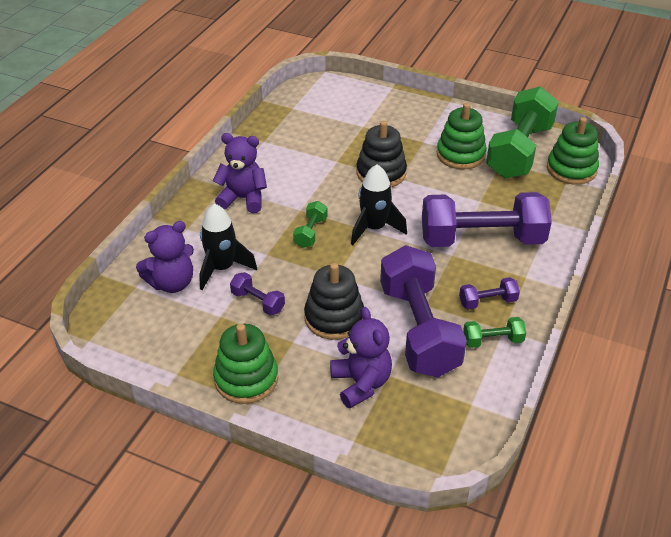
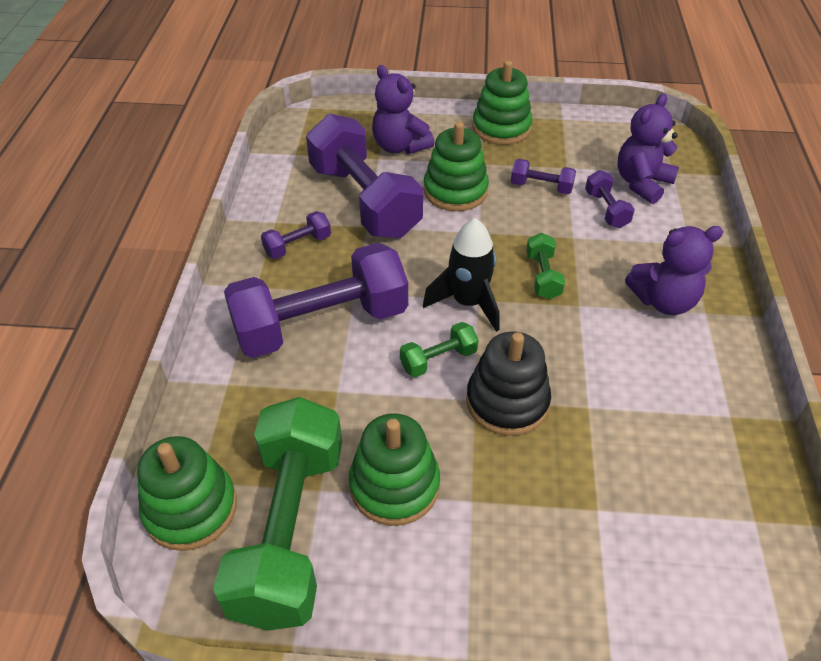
camera: 160 degrees right, 5 degrees up
(222, 268) = (606, 209): black rocket -> purple dumbbell
(334, 318) = (455, 191): black stacking toy -> green stacking toy
(492, 340) = (285, 208): green dumbbell -> green dumbbell (438, 359)

